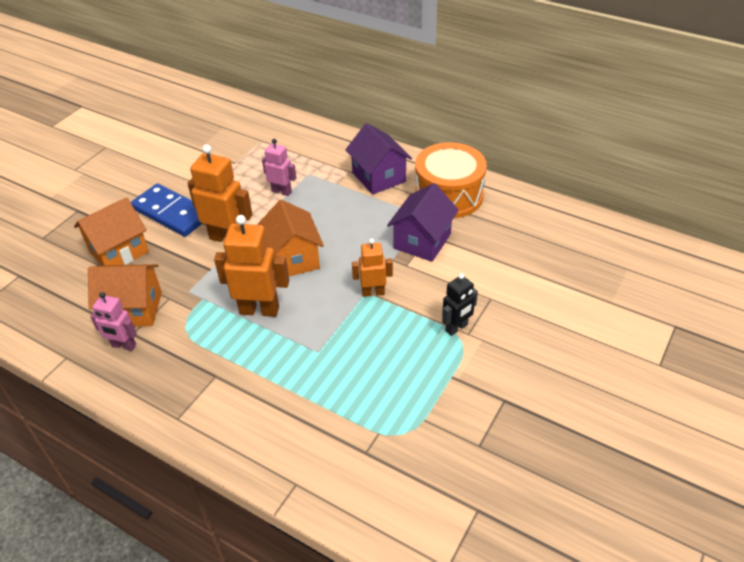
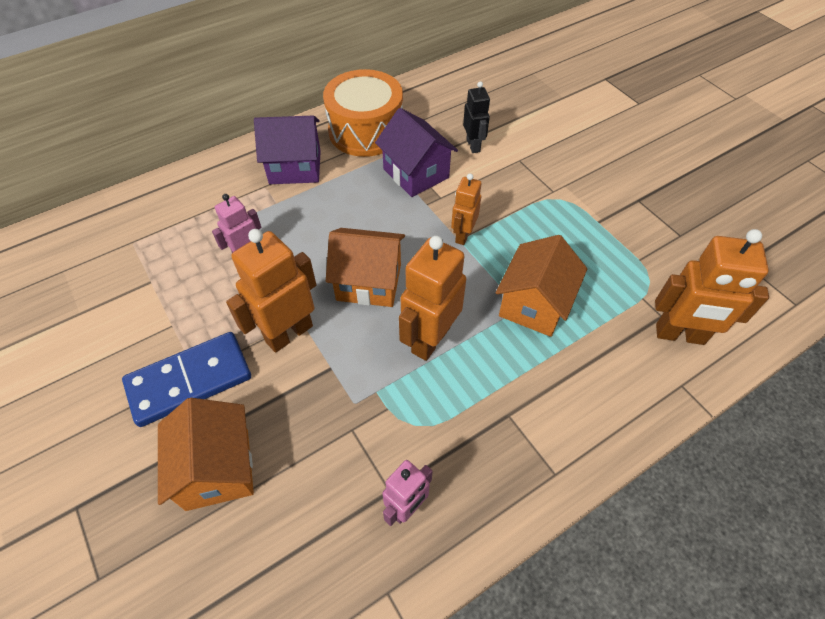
camera: 65 degrees left, 10 degrees up
(133, 309) = (346, 478): orange house -> orange house (534, 304)
(350, 471) = (680, 335): none -> orange robot
(456, 328) = (543, 195): black robot -> black robot (473, 145)

